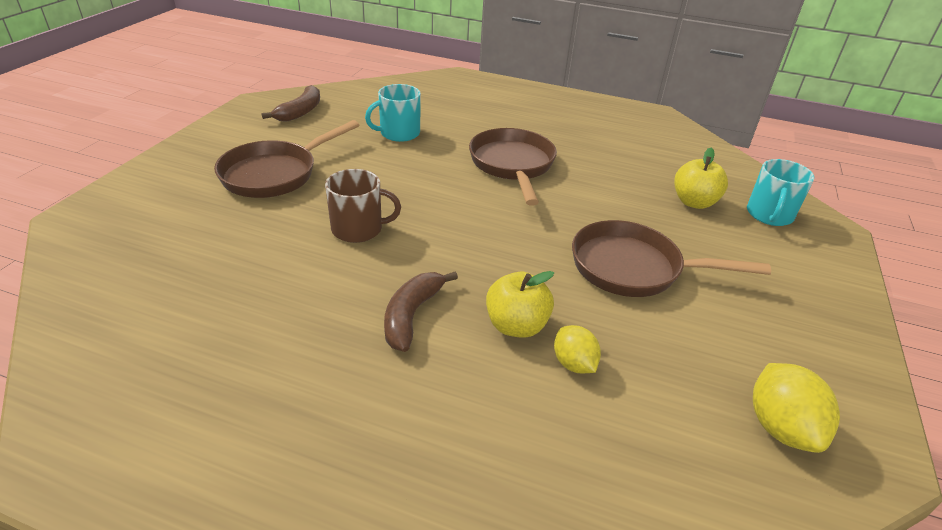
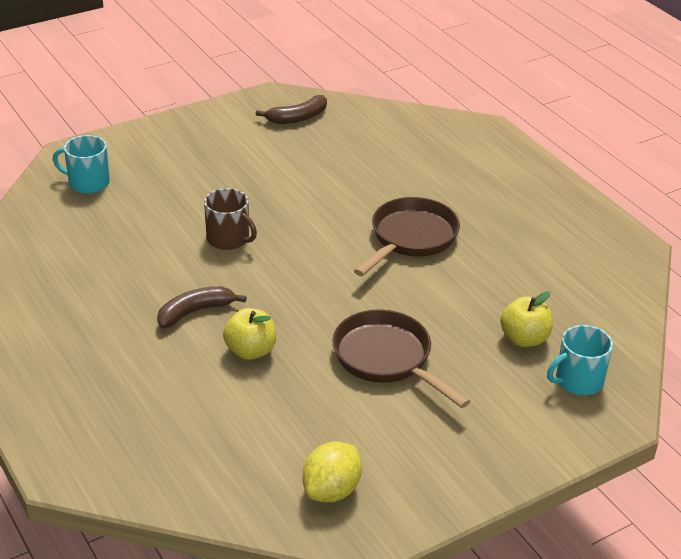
camera: 40 degrees right, 0 degrees up
(275, 174) = (219, 170): brown pan -> none
(398, 133) = (353, 170): turquoise mug -> turquoise mug (87, 183)
(573, 364) = (255, 389): yellow lemon -> none

